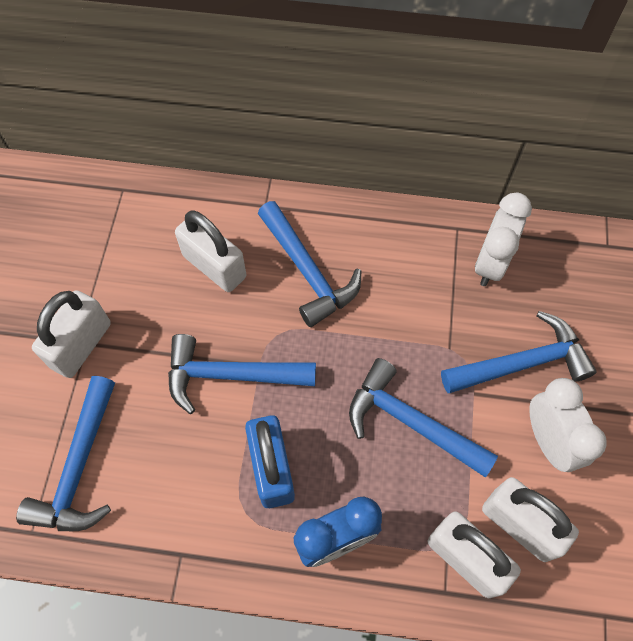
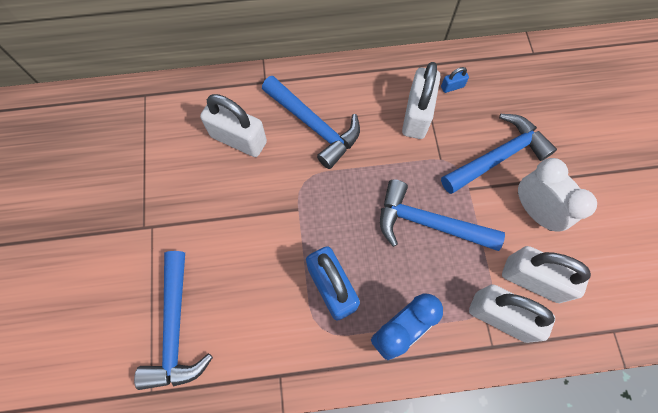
camera: 15 degrees left, 5 degrees up
(81, 345) = (147, 229): white padlock -> white padlock (416, 115)
(230, 375) = (277, 222): blue hammer -> none
(490, 263) = (452, 87): white clock -> blue padlock

